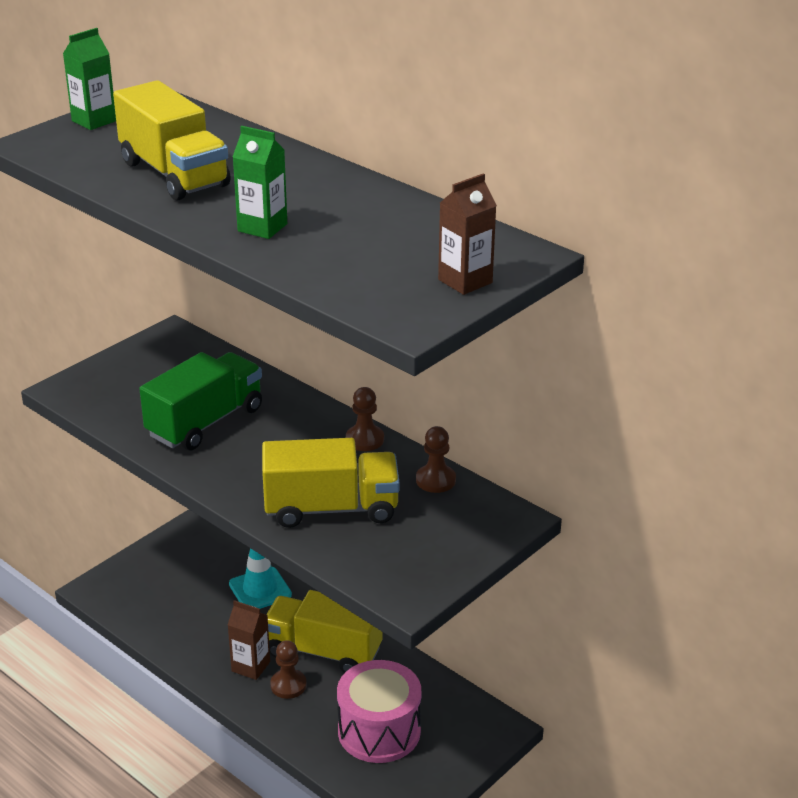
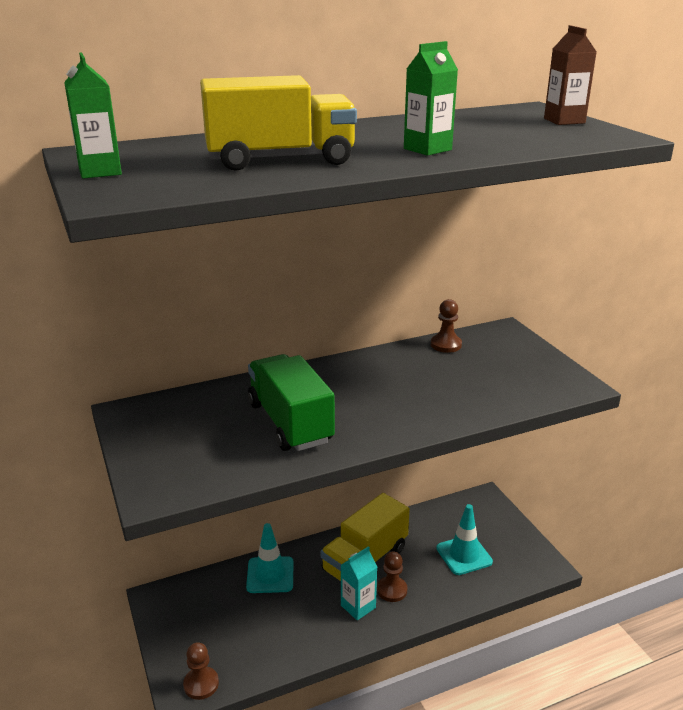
camera: 65 degrees left, 5 degrees down
(251, 666) = (358, 606): brown carton -> turquoise carton
(331, 508) = (456, 391): yellow truck -> none
(364, 439) = (375, 359): brown pawn -> brown pawn (201, 684)
(379, 731) = (464, 555): pink drum -> turquoise traffic cone

